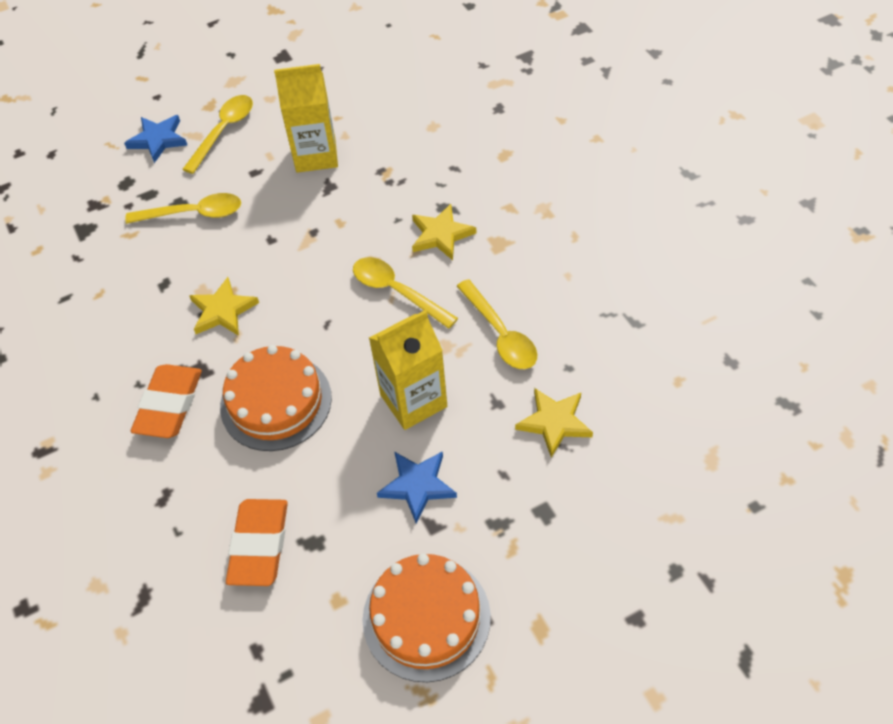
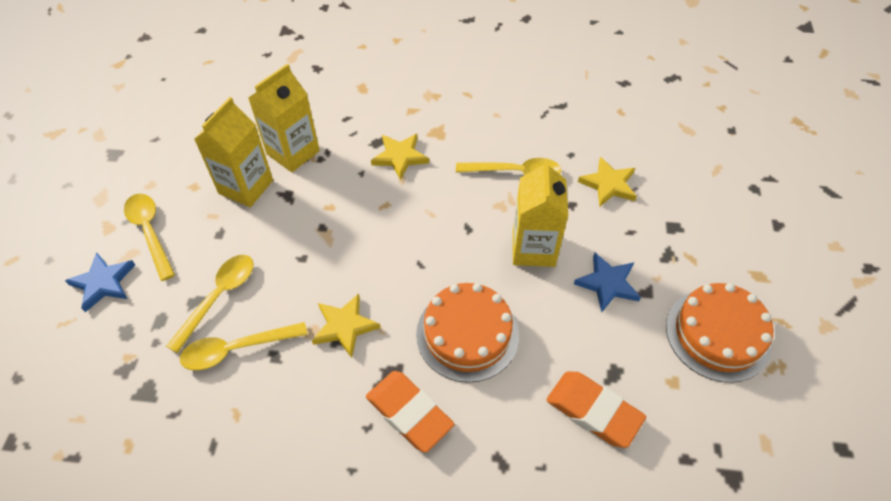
camera: 60 degrees left, 0 degrees up
(380, 159) = (293, 152): none -> yellow carton
(396, 291) = (428, 208): yellow spoon -> yellow spoon (236, 349)

